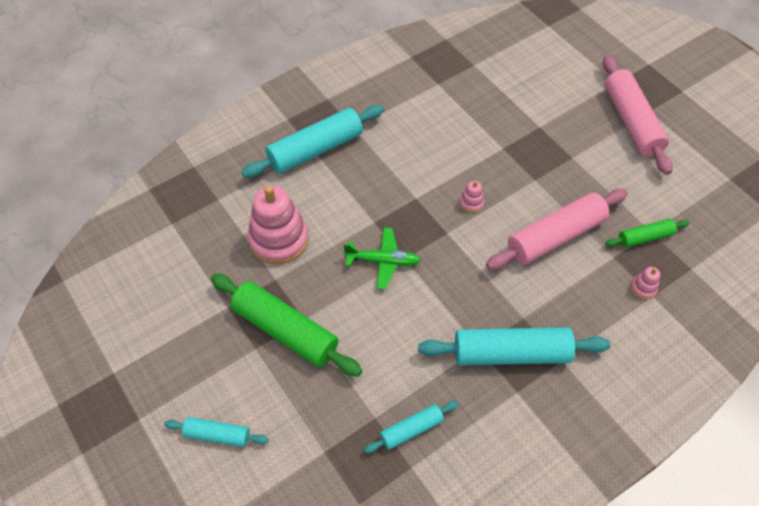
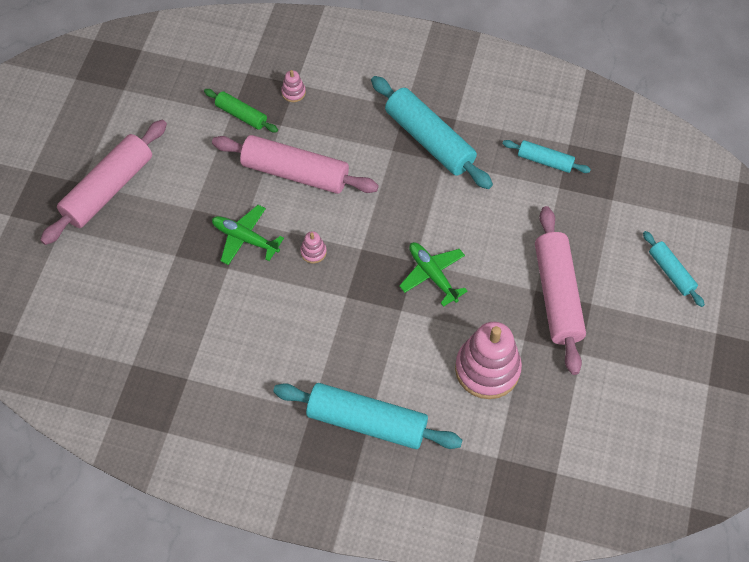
camera: 130 degrees left, 5 degrees up
(285, 330) = (557, 295): green rolling pin -> pink rolling pin
(519, 171) = (245, 238): none -> green plane

